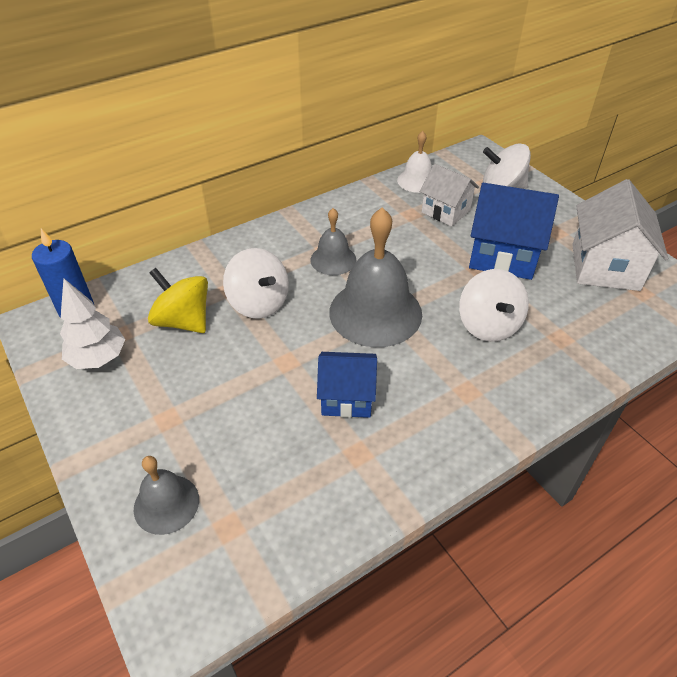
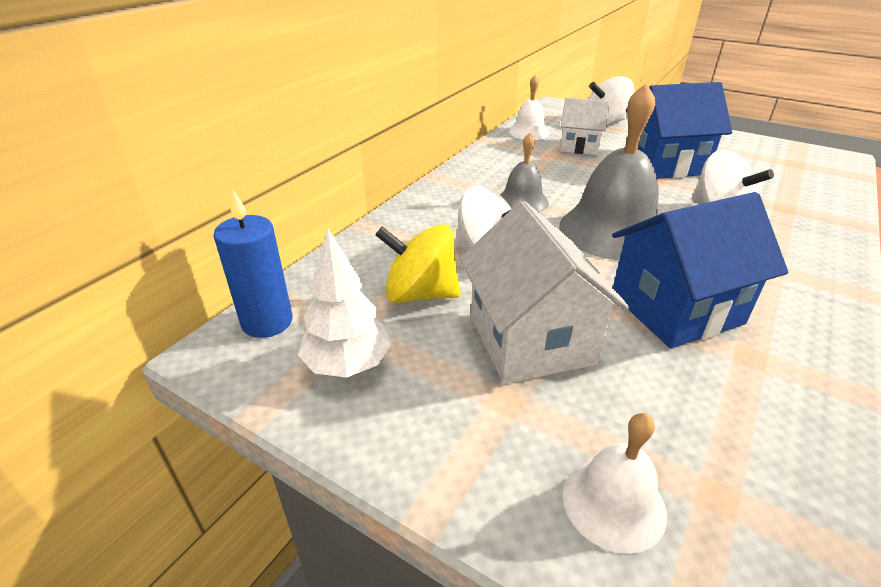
camera: 25 degrees left, 10 degrees down
(166, 504) = (613, 503): grey bell -> white bell
(347, 397) = (676, 308): blue house -> blue house, size x1.57
(605, 267) = (748, 154): white house -> white house (531, 340)

